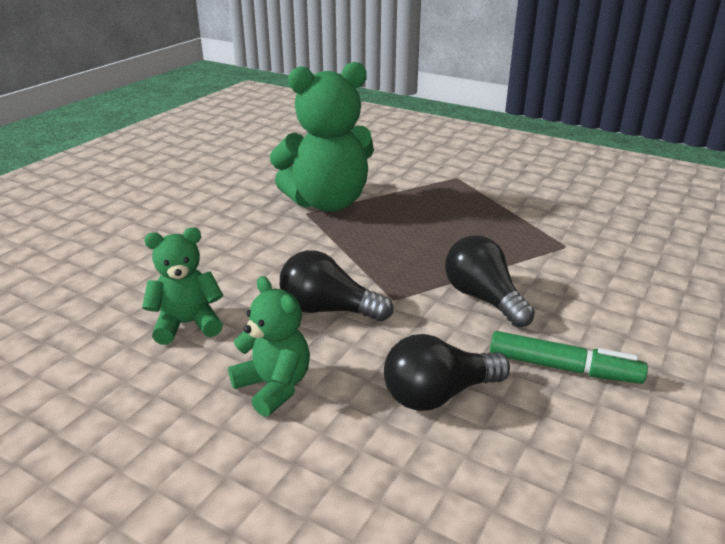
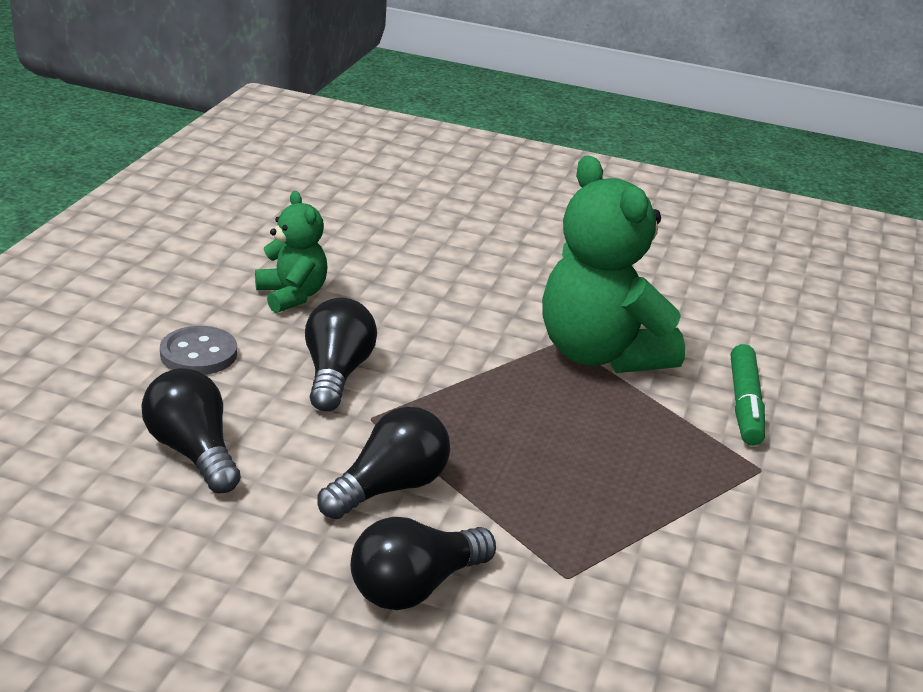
camera: 75 degrees right, 0 degrees up
(274, 387) = (198, 354): green teddy bear -> grey button
(563, 368) = (249, 546): green marker -> green marker (744, 404)
(590, 298) = (415, 587): none -> black light bulb

